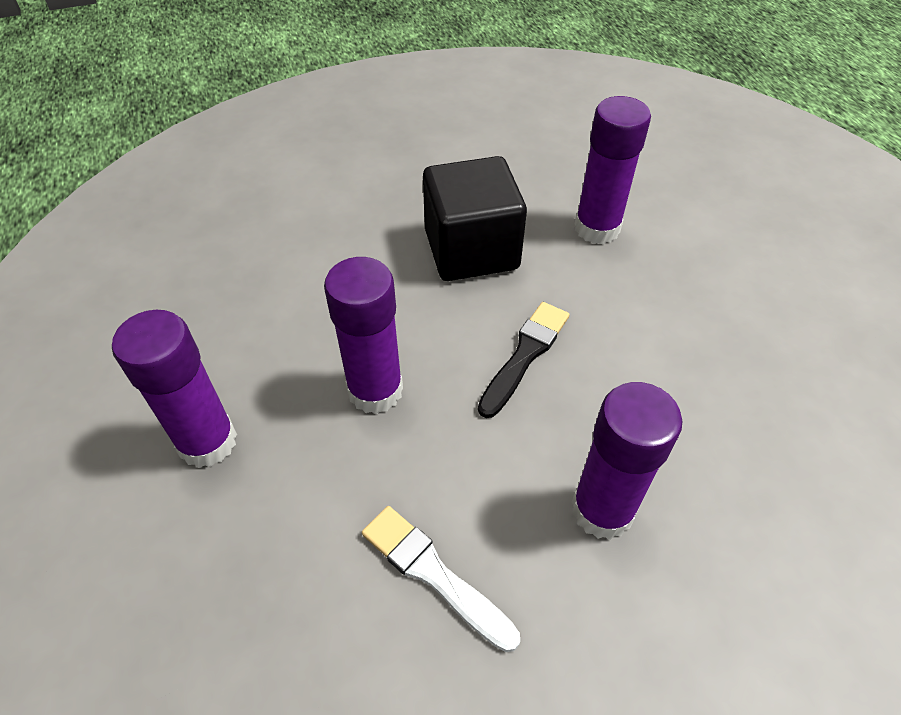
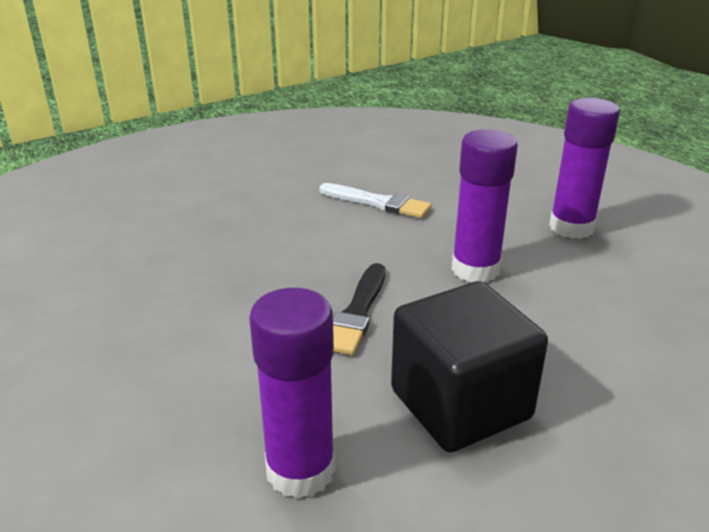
camera: 165 degrees right, 20 degrees down
(602, 510) = (275, 238): purple glue stick -> none

